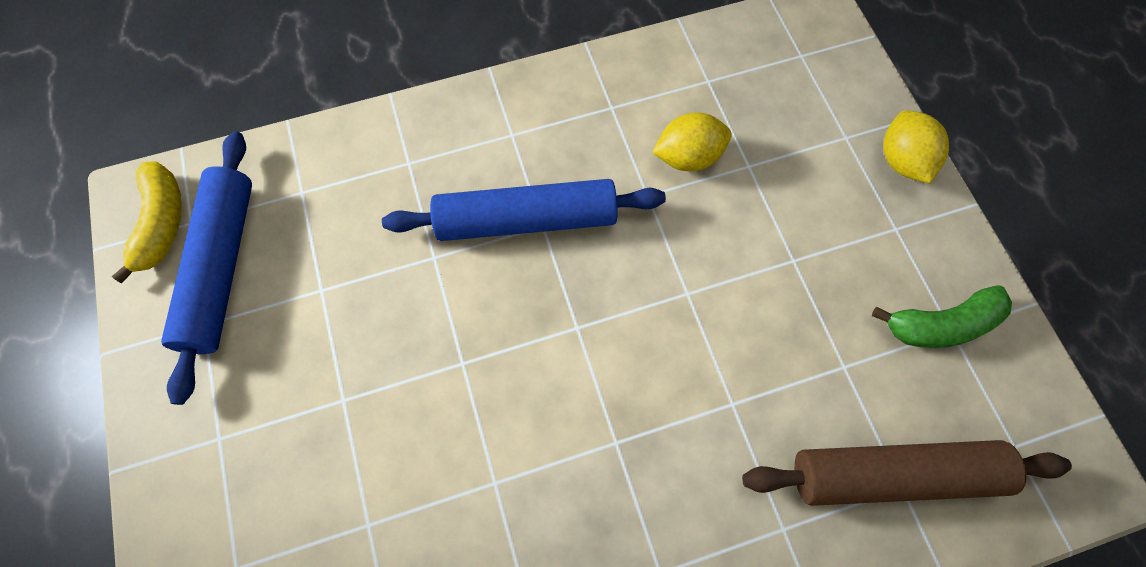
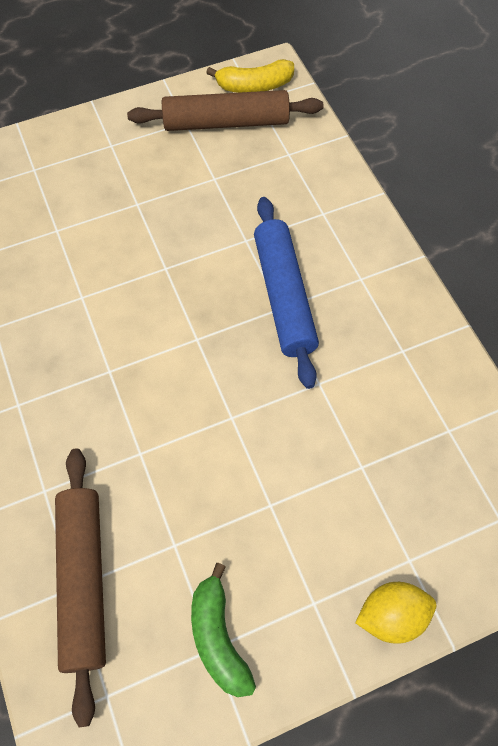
camera: 85 degrees right, 5 degrees down
(221, 267) = (226, 122): blue rolling pin -> brown rolling pin
(688, 157) = (361, 414): yellow lemon -> none

